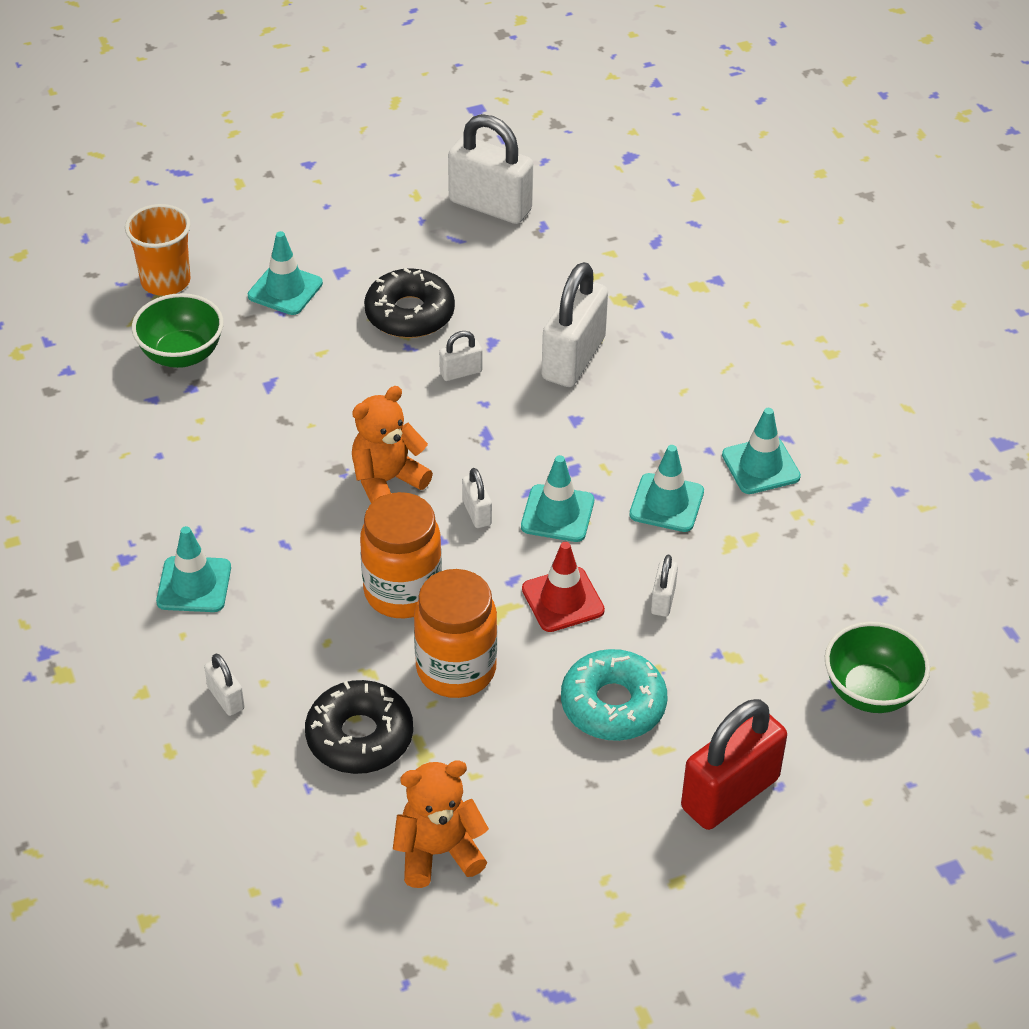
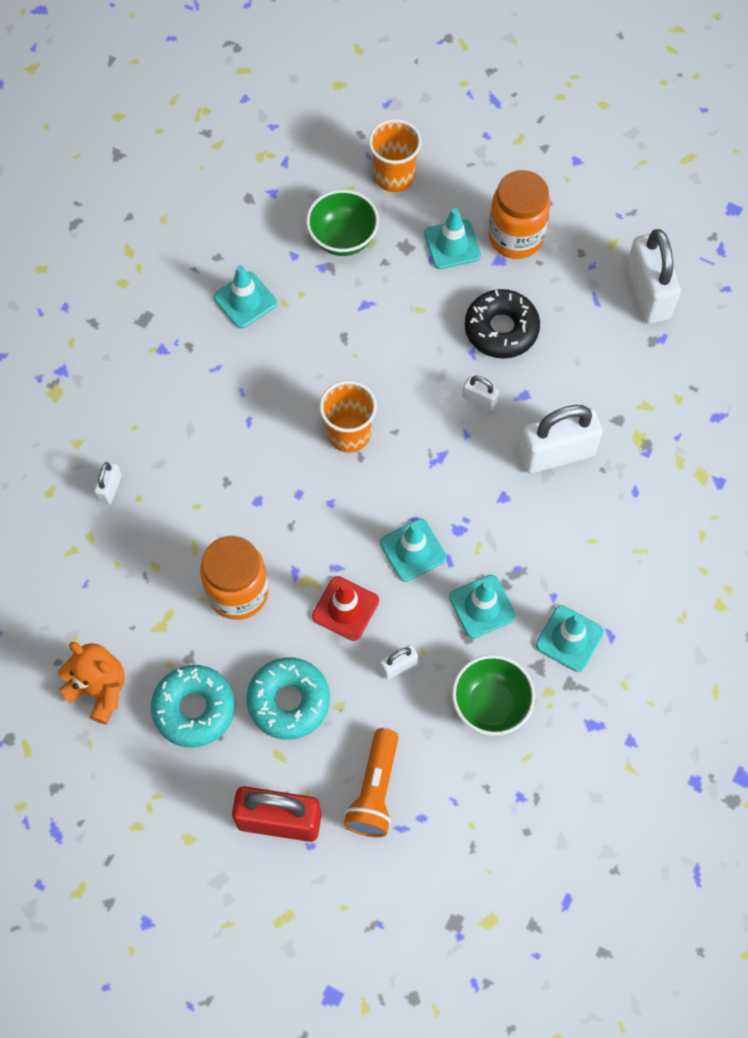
camera: 50 degrees right, 20 degrees up
(194, 585) = (175, 401): turquoise traffic cone -> turquoise traffic cone (245, 300)
(359, 737) = (144, 581): black donut -> none
(387, 481) = (349, 434): orange teddy bear -> orange cup
(402, 592) = (270, 515): orange jar -> orange jar (515, 237)
(476, 512) = (370, 504): white padlock -> none
(542, 785) = (194, 709): none -> turquoise donut
(771, 699) = (375, 790): none -> orange flashlight
(870, 692) = (434, 847): green bowl -> green bowl (490, 704)

